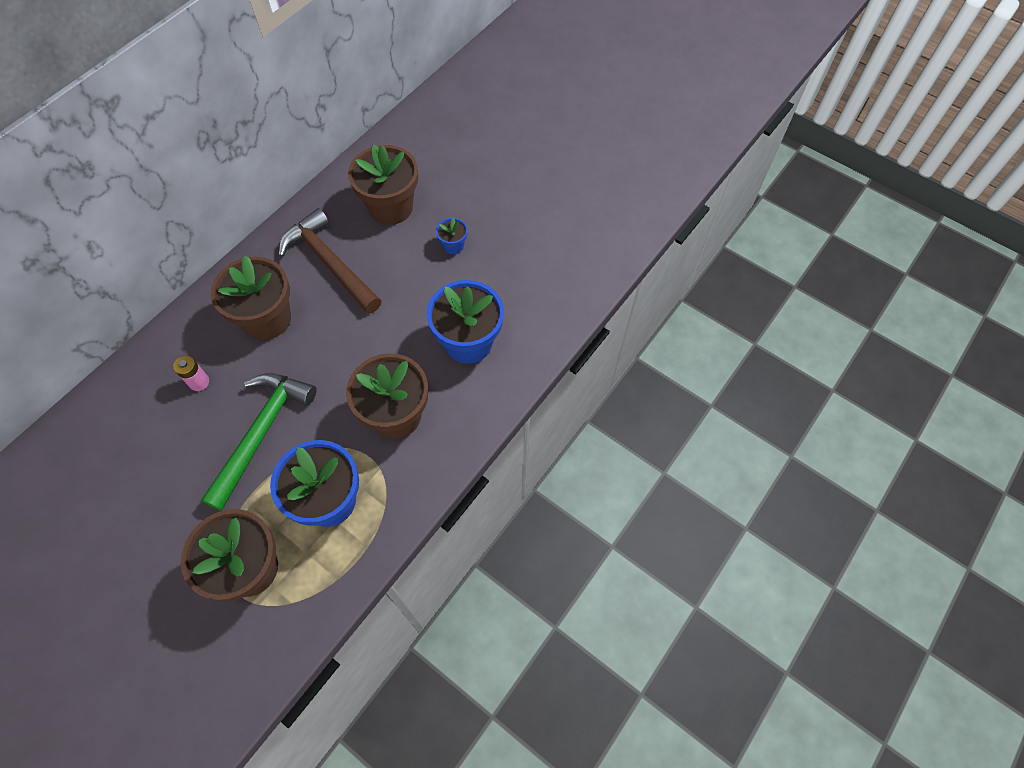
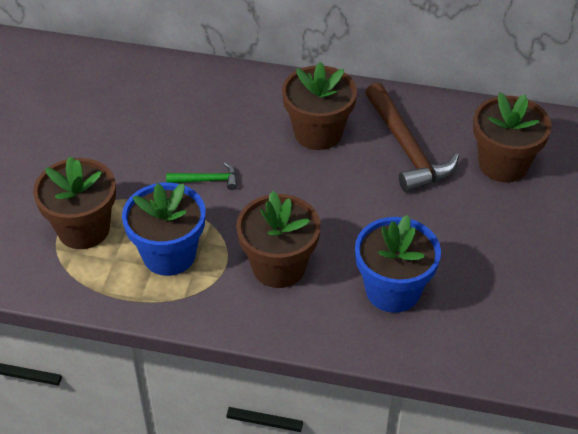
camera: 65 degrees right, 15 degrees down
(199, 382) = (230, 119): pink battery -> none
(262, 433) = (207, 180): green hammer -> green hammer, size x0.49
(330, 263) = (406, 148): brown hammer -> brown hammer turned 135 degrees clockwise
(453, 245) = (496, 232): blue flower pot -> none

